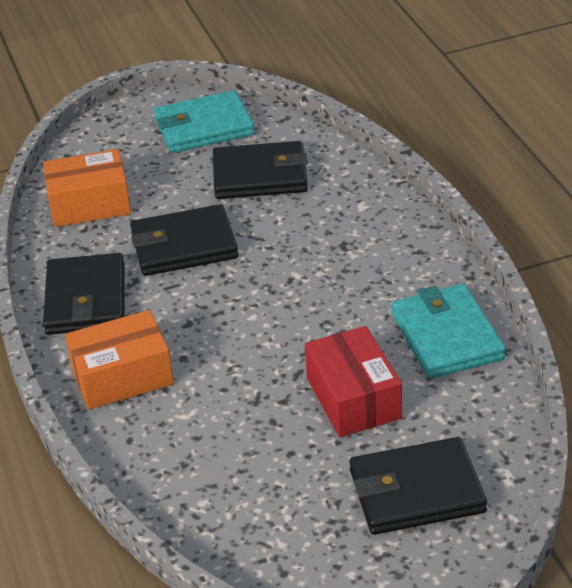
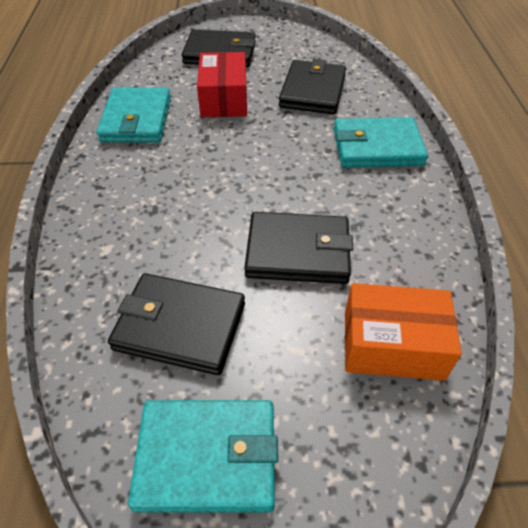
camera: 165 degrees left, 10 degrees up
(86, 299) = (402, 218): black wallet -> black wallet (312, 91)
(122, 376) = (377, 147): orange box -> turquoise wallet

